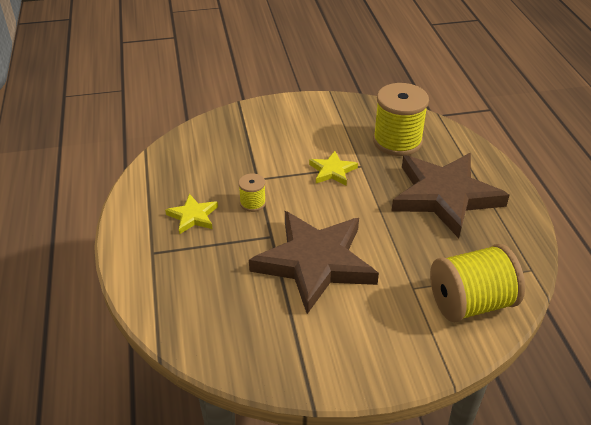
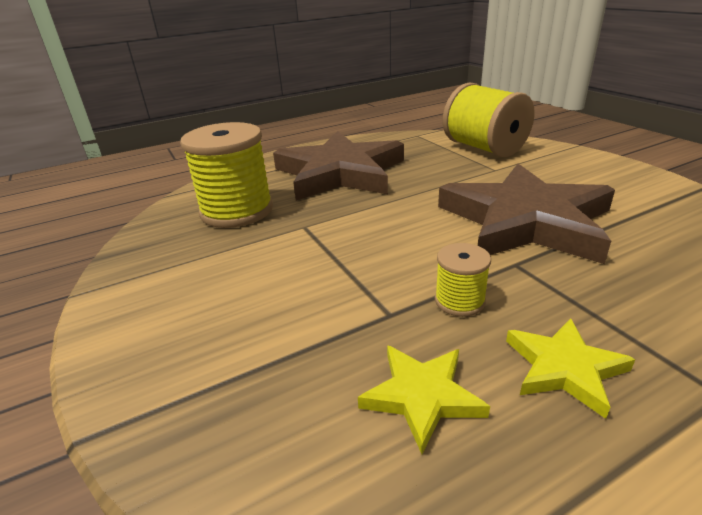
camera: 105 degrees left, 10 degrees down
(332, 171) = (328, 245): yellow star -> yellow star (422, 396)

